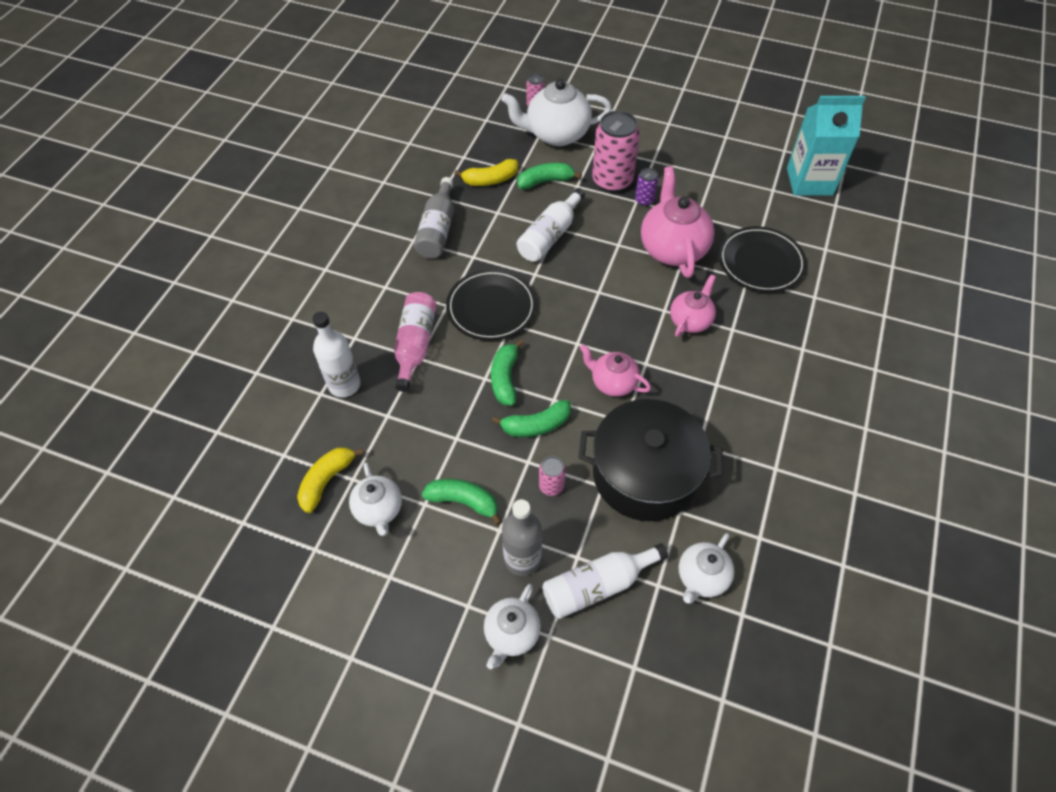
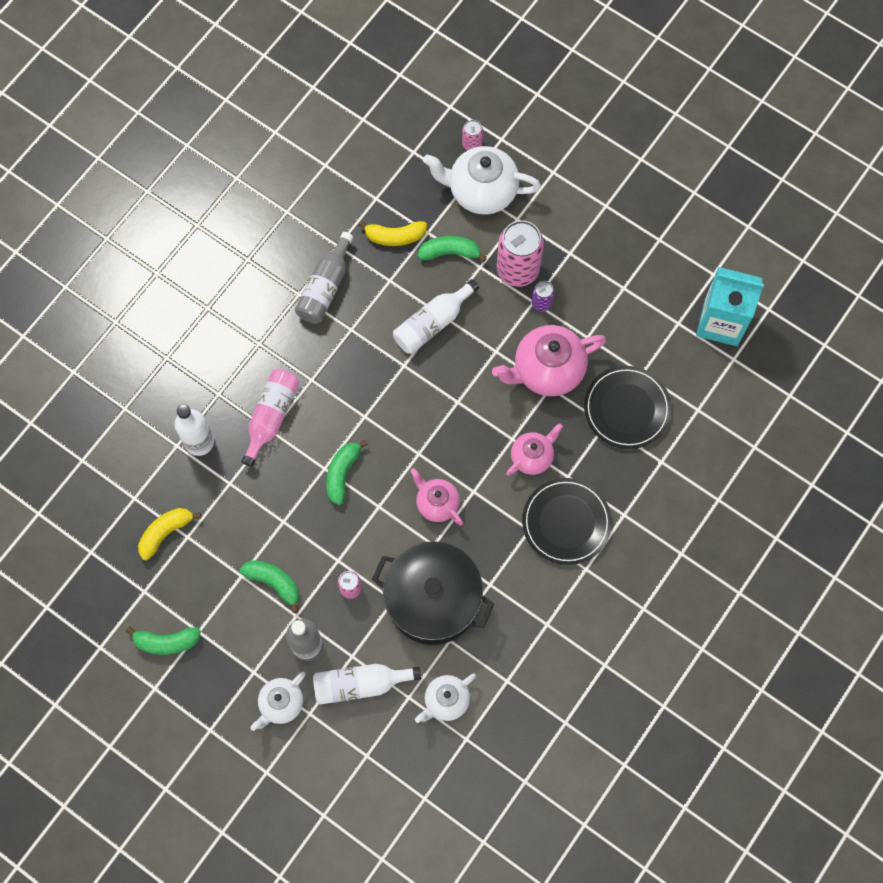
camera: 15 degrees right, 15 degrees up
(379, 510) = (202, 571): white teapot -> none
(491, 307) = (351, 393): black plate -> black plate (566, 522)
(536, 425) = (355, 527): green banana -> green banana (166, 642)
(672, 249) = (547, 370): pink teapot -> pink teapot turned 120 degrees counterclockwise

